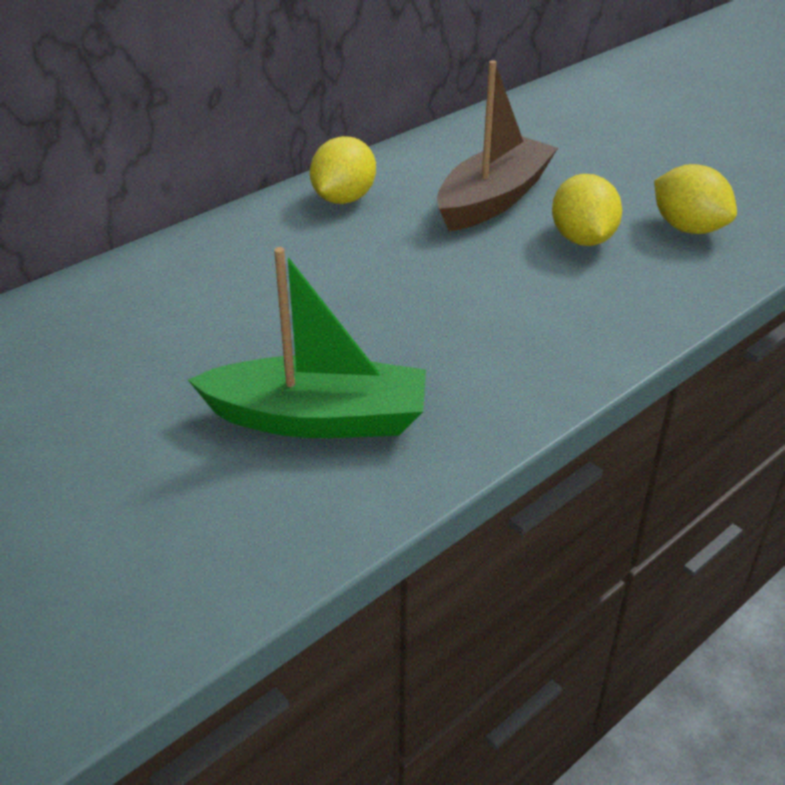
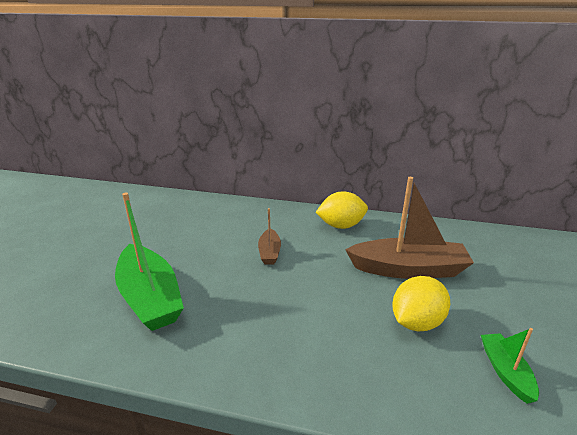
camera: 55 degrees right, 10 degrees down
(334, 279) = (269, 252): none -> brown boat
(688, 228) = (505, 371): yellow lemon -> green boat

